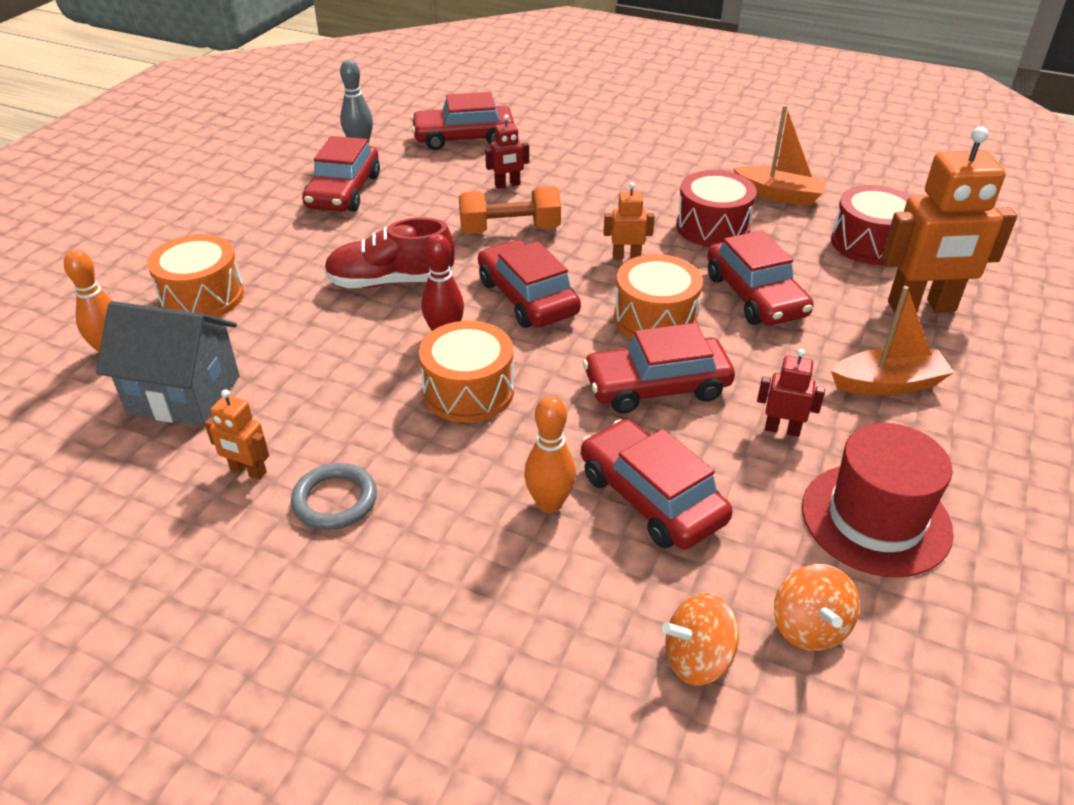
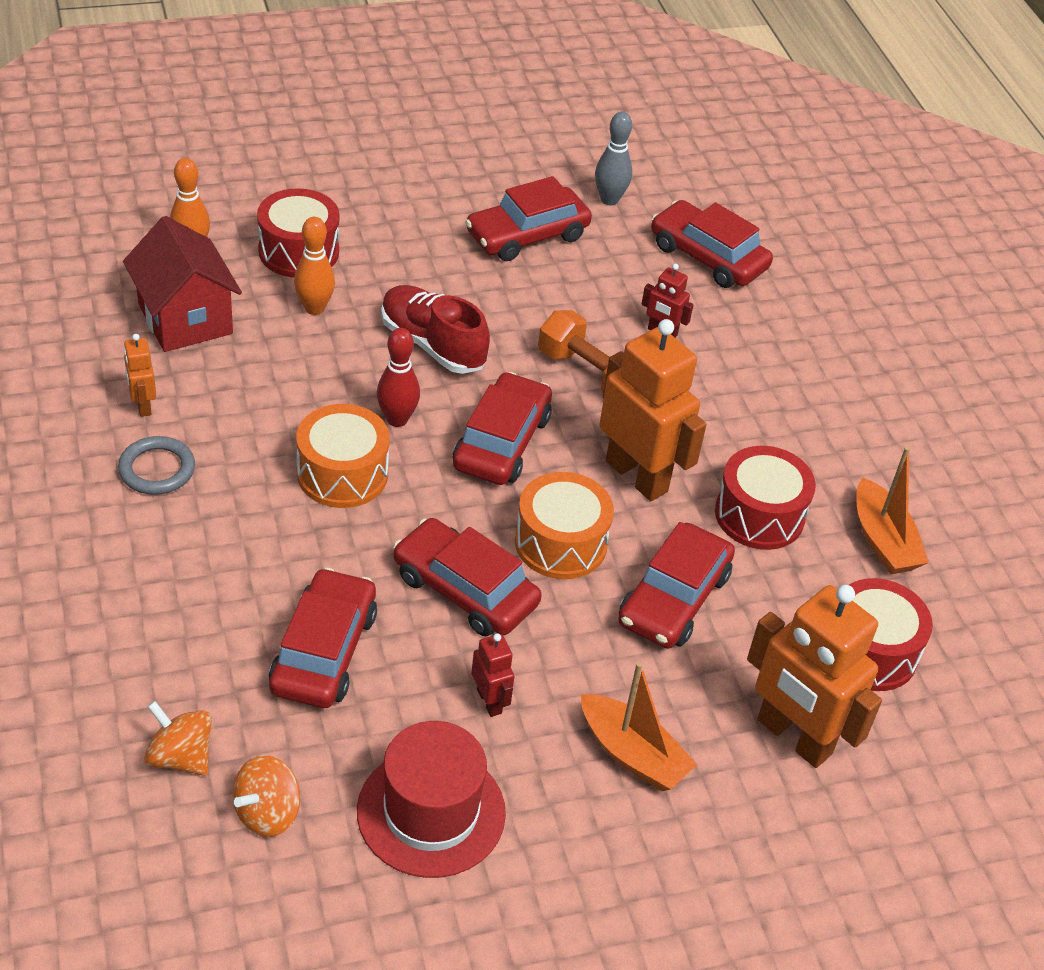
camera: 45 degrees right, 5 degrees up
(184, 394) = (185, 319): grey house -> red house
(202, 297) = (298, 251): orange drum -> red drum
(549, 503) = (261, 592): orange bowling pin -> orange bowling pin (314, 308)
(626, 256) = (637, 476): orange robot -> orange robot, size x2.16

